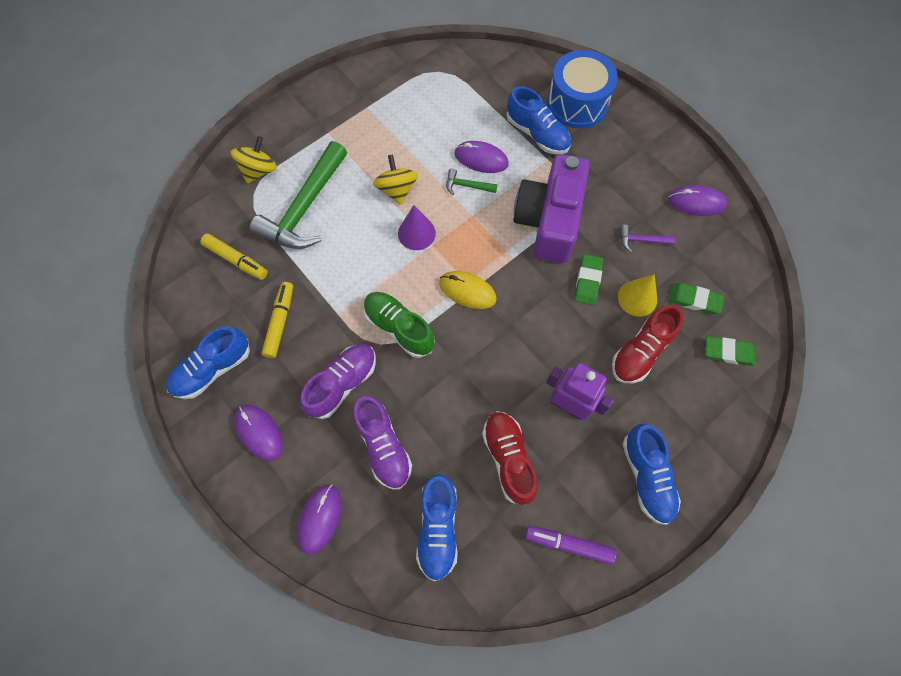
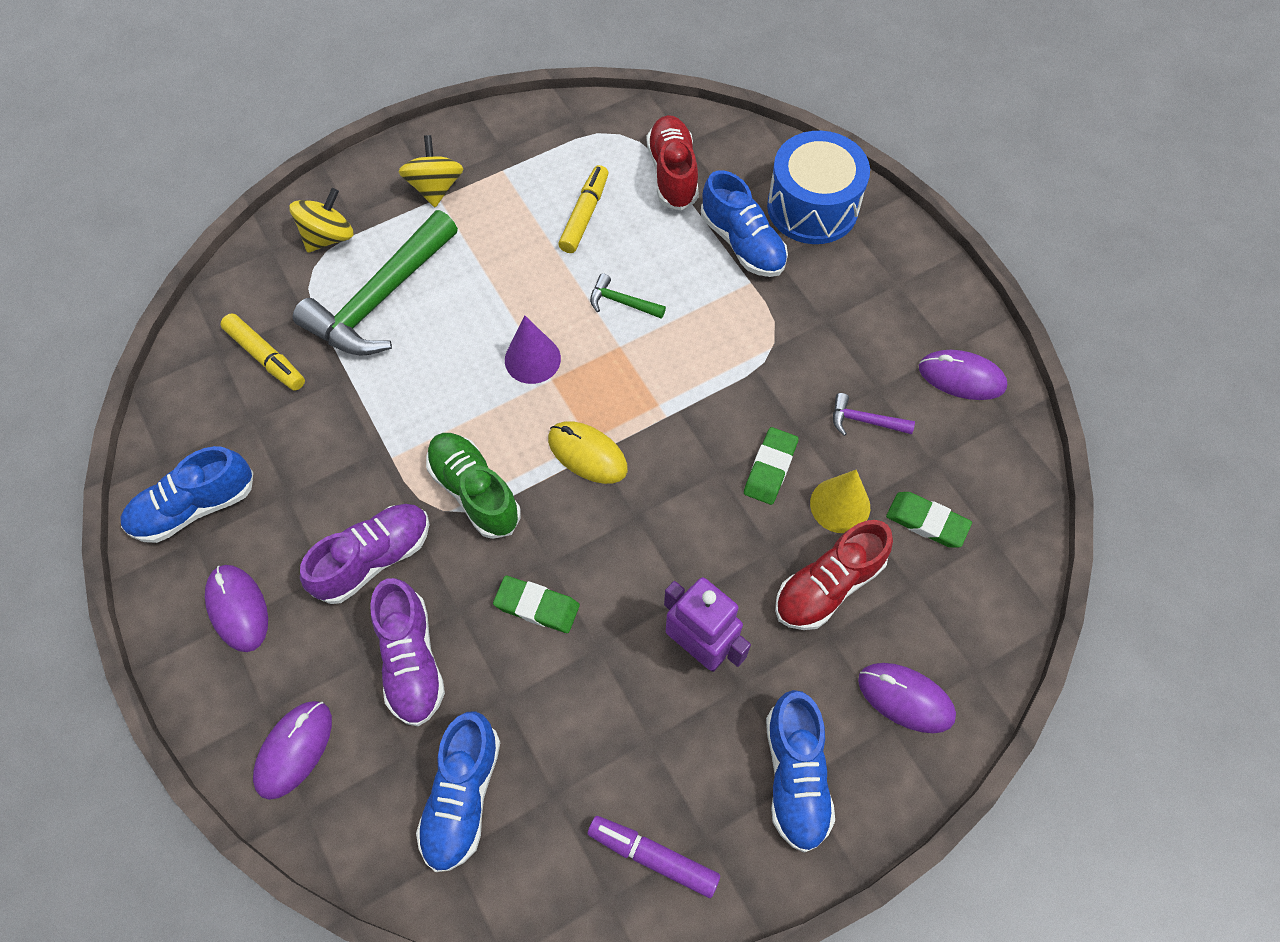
camera: 10 degrees right, 5 degrees down
(280, 322) = (306, 455): yellow marker -> yellow marker (585, 215)
(397, 190) = (518, 293): yellow spinning top -> yellow spinning top (435, 188)
(481, 159) = (651, 267): purple mouse -> purple mouse (905, 698)
(508, 459) = (591, 711): red shoe -> red shoe (672, 173)
(549, 220) = (732, 370): purple camera -> none
(728, 352) = (963, 609): green eraser -> green eraser (537, 606)

